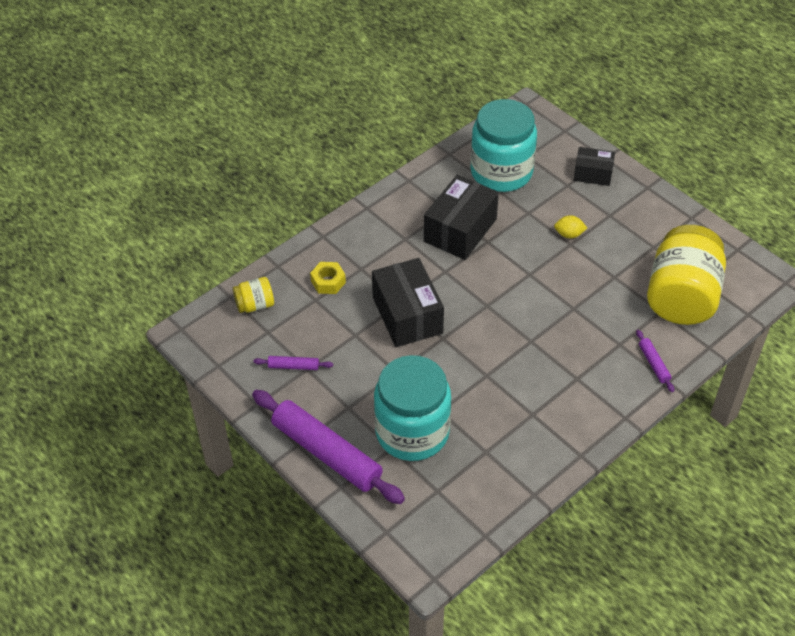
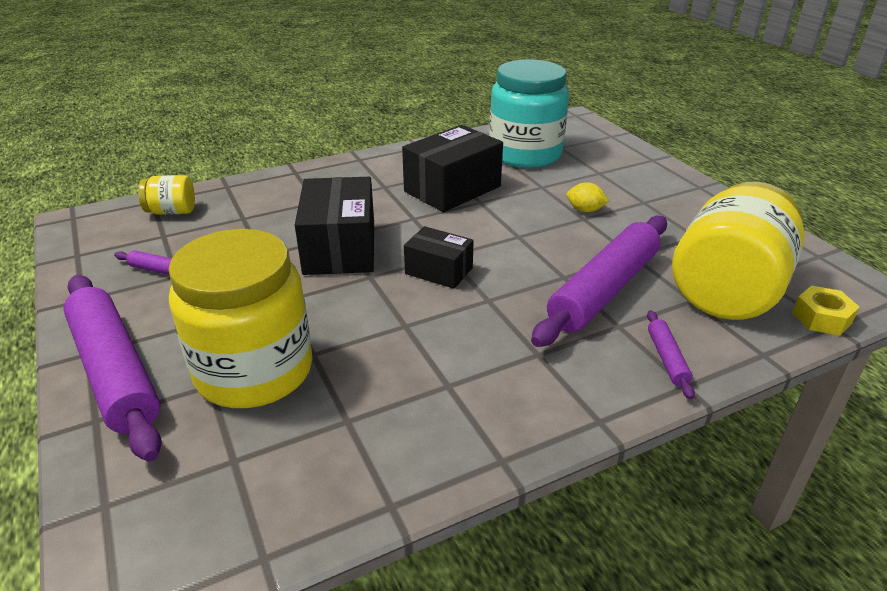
camera: 15 degrees right, 15 degrees down
(328, 282) = (270, 206): yellow nut -> yellow nut (821, 318)
(412, 432) = (254, 371): turquoise jar -> yellow jar
(593, 174) = (633, 168): black box -> black box (439, 271)
(602, 314) = (603, 290): none -> purple rolling pin

